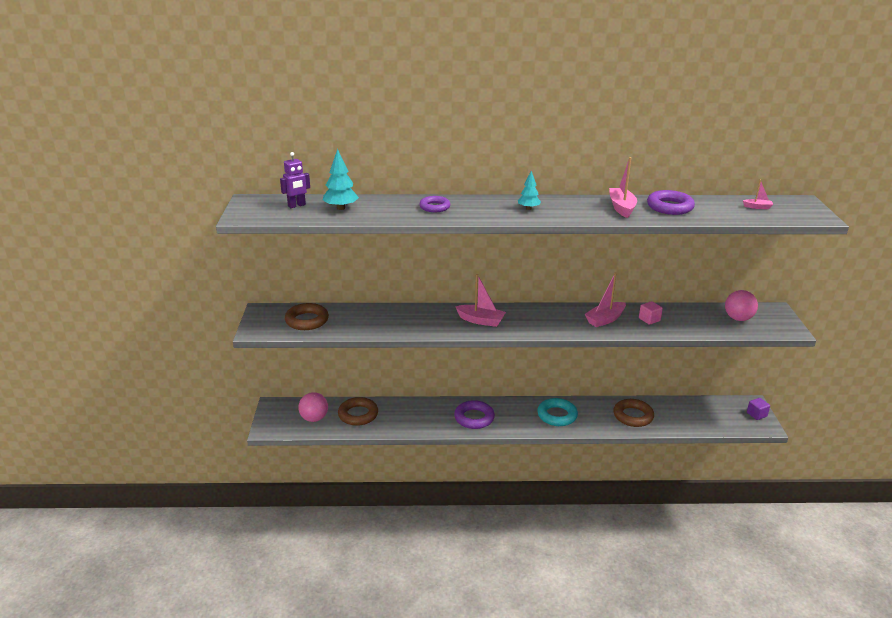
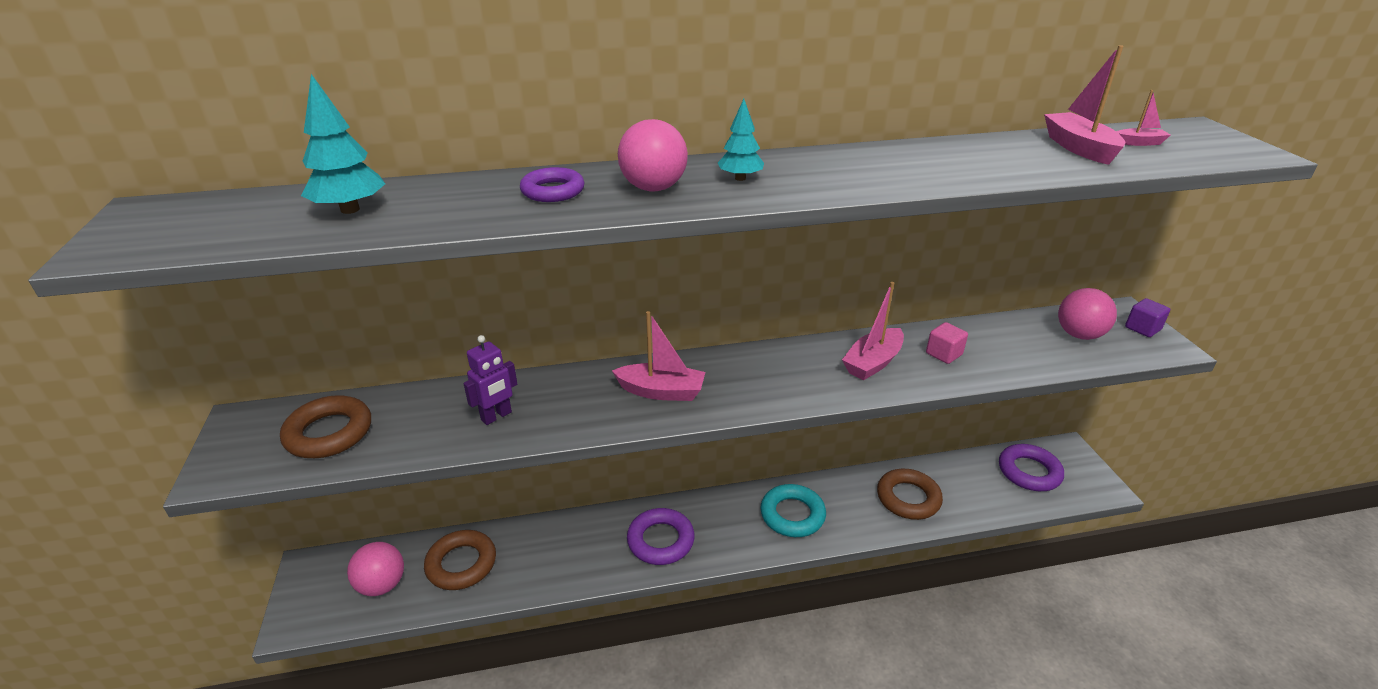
camera: 10 degrees left, 5 degrees up
(296, 205) = (250, 212): purple robot -> purple robot (496, 416)
(484, 210) = (653, 188): none -> pink ball
(621, 208) = (911, 163): pink boat -> pink boat (1079, 148)
(669, 207) = (994, 154): purple ring -> purple ring (1029, 472)
(756, 414) = (1083, 468): purple cube -> purple cube (1142, 328)

